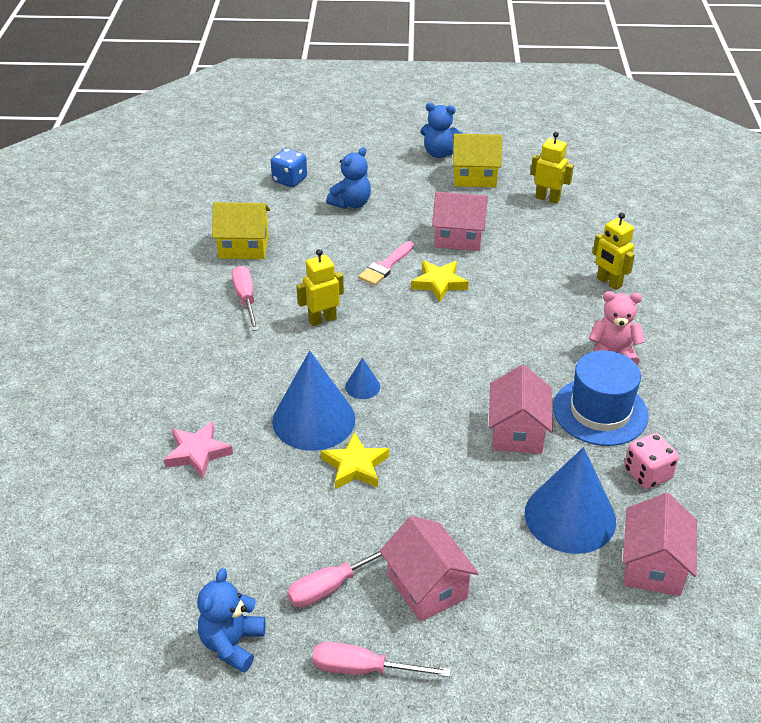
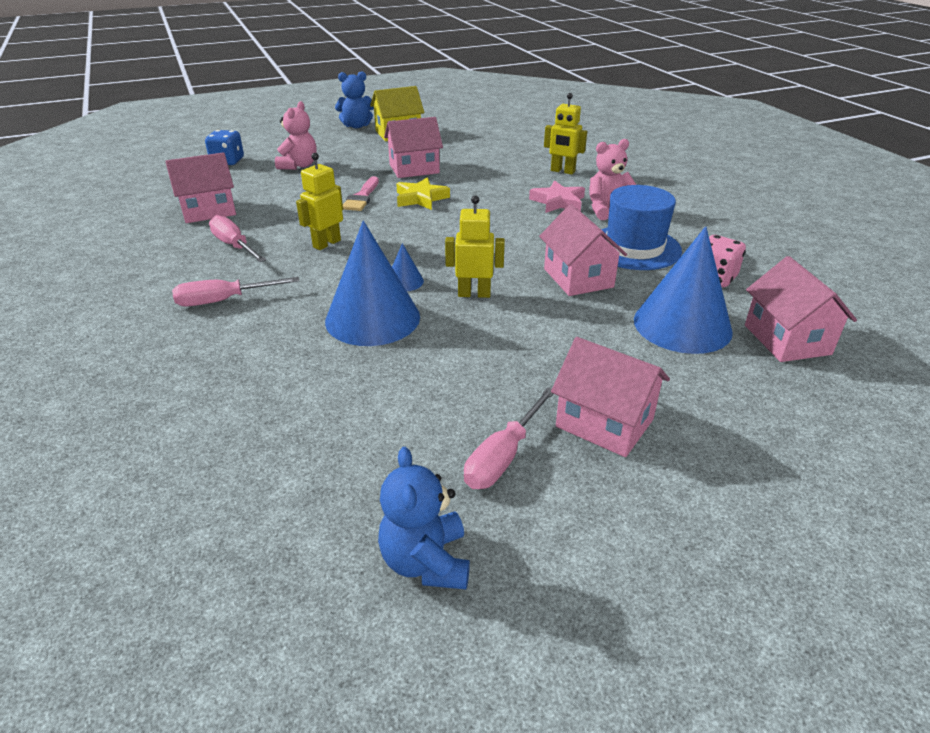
camera: 25 degrees left, 5 degrees down
(197, 453) = (256, 380): pink star -> pink star (558, 202)
(244, 247) = (208, 211): yellow house -> pink house
(351, 203) = (299, 166): blue teddy bear -> pink teddy bear
(355, 466) = (445, 343): yellow star -> none
(363, 669) = (605, 528): pink screwdriver -> pink screwdriver (224, 301)
(547, 198) = (469, 135): yellow robot -> yellow robot (474, 294)

